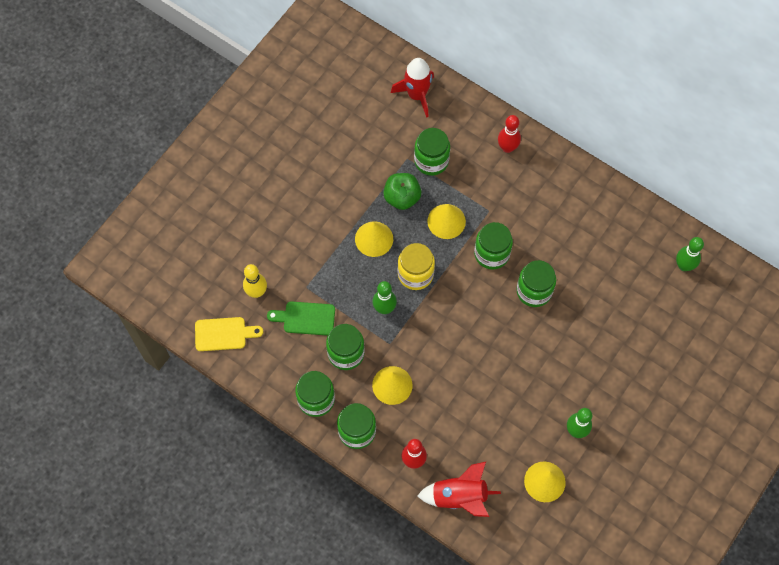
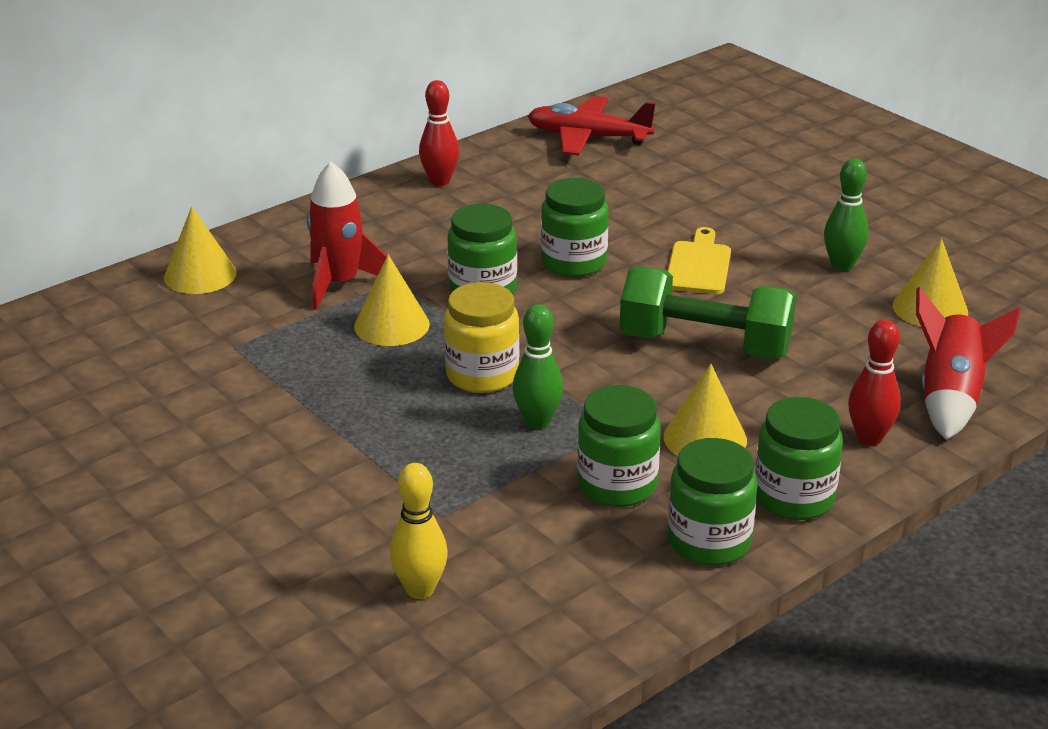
camera: 75 degrees left, 35 degrees down
(224, 334) = (502, 659): yellow cutting board -> yellow cutting board (699, 265)
(305, 318) = (515, 527): green cutting board -> none
(374, 239) = (380, 411): yellow cone -> yellow cone (200, 275)
(402, 197) = (312, 365): green apple -> none
(417, 95) = (109, 315): red rocket -> red rocket (339, 283)
(431, 161) = (258, 321): green jar -> none
(473, 371) = (705, 345): none -> green dumbbell
(507, 147) = (287, 243): red bowling pin -> red bowling pin (440, 181)
(684, 266) = (588, 138): green bowling pin -> red plane

